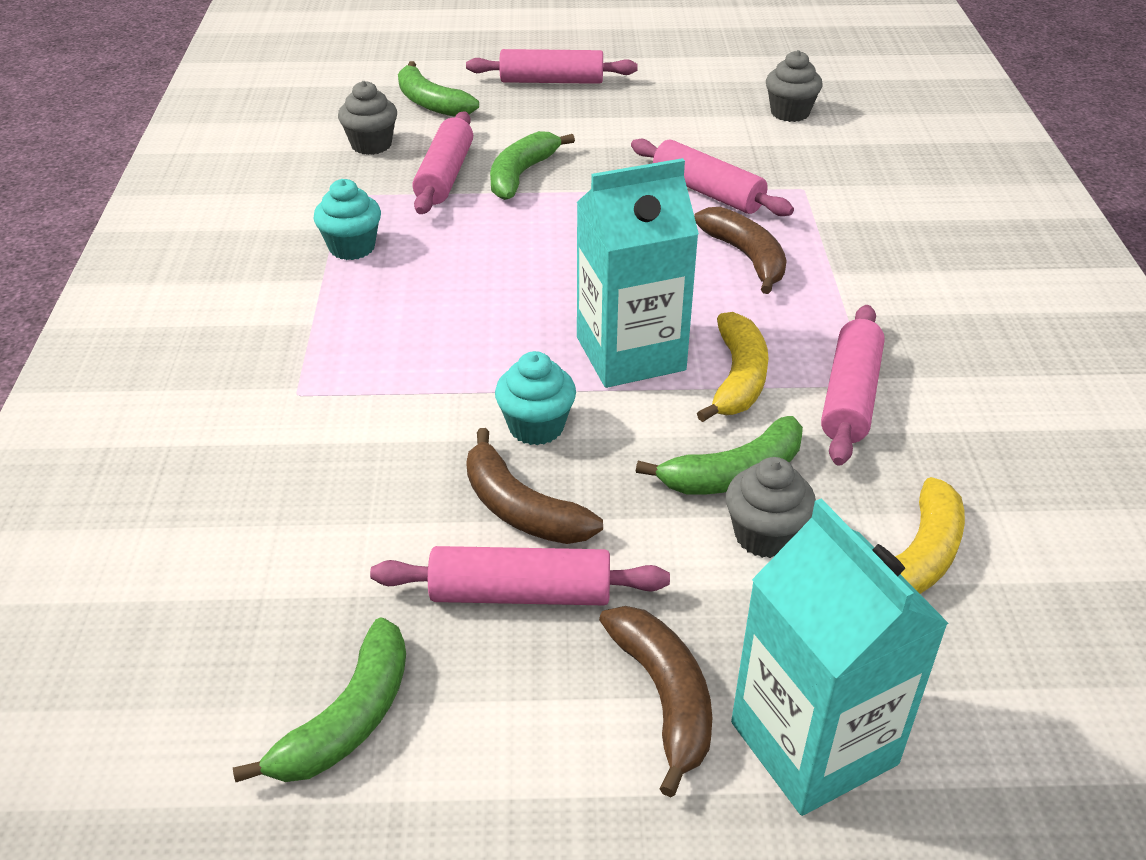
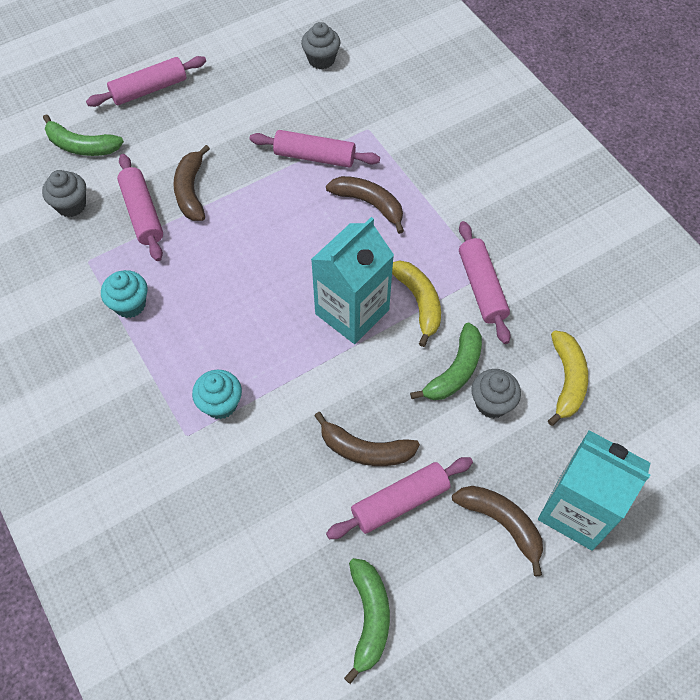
camera: 30 degrees left, 20 degrees up
(521, 175) = (191, 191): green banana -> brown banana
(536, 427) = (336, 391): turquoise cupcake -> turquoise cupcake (220, 404)

